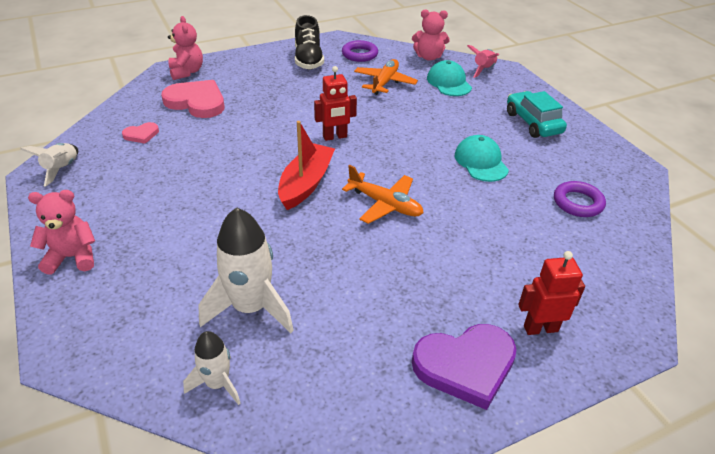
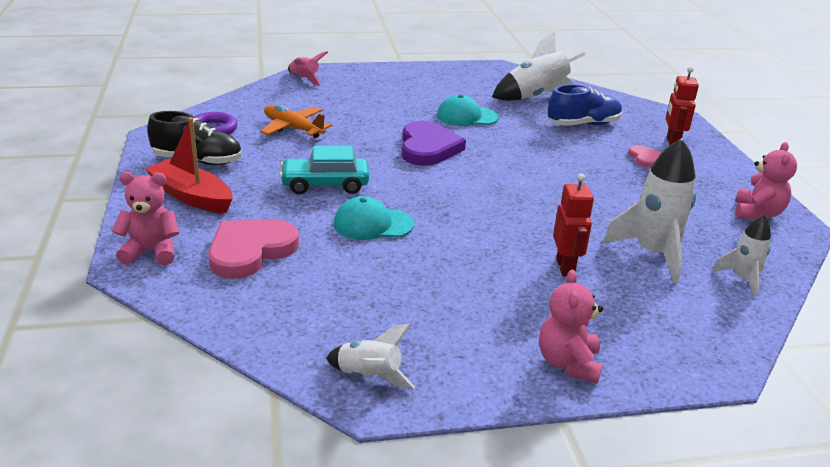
camera: 75 degrees left, 10 degrees down
(141, 134) = (312, 301): pink heart -> pink heart (644, 158)
(306, 183) = (471, 201): red boat -> red boat (192, 196)
(335, 137) = (390, 173): red robot -> red robot (565, 267)
(385, 204) = (517, 168): orange plane -> none
(429, 57) = (254, 97): pink teddy bear -> pink teddy bear (757, 213)
(449, 82) = (318, 99): turquoise cap -> turquoise cap (373, 224)
(465, 365) = (709, 175): purple heart -> purple heart (428, 148)
(530, 244) = (583, 124): none -> blue shoe
(533, 123) = (415, 83): turquoise car -> turquoise car (325, 185)
(578, 203) = (536, 97): purple ring -> white rocket

